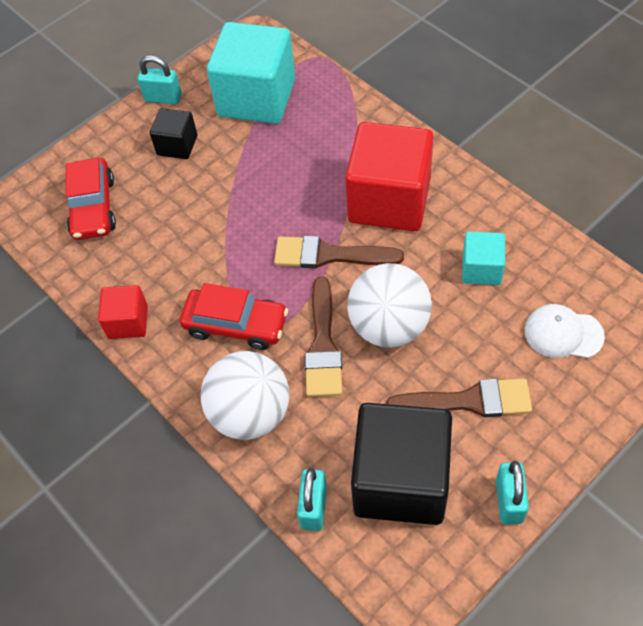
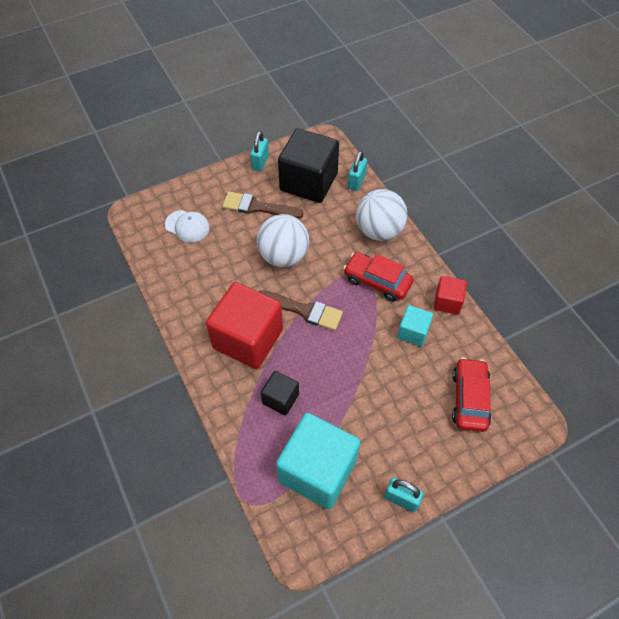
camera: 170 degrees left, 0 degrees up
(177, 145) = (395, 439): black cube -> black cube (280, 398)
(323, 345) = (326, 256): brown brush -> none
(481, 269) = (212, 274): turquoise cube -> turquoise cube (413, 332)

